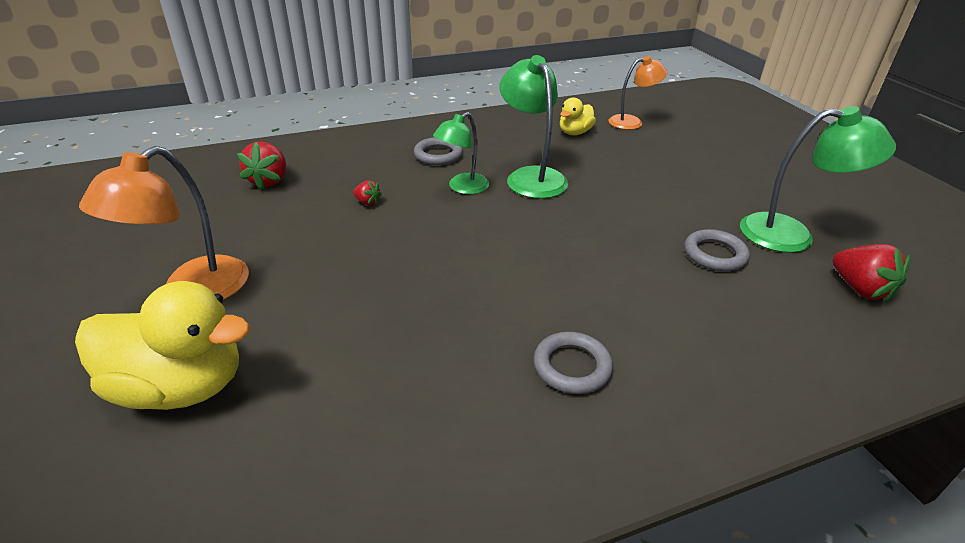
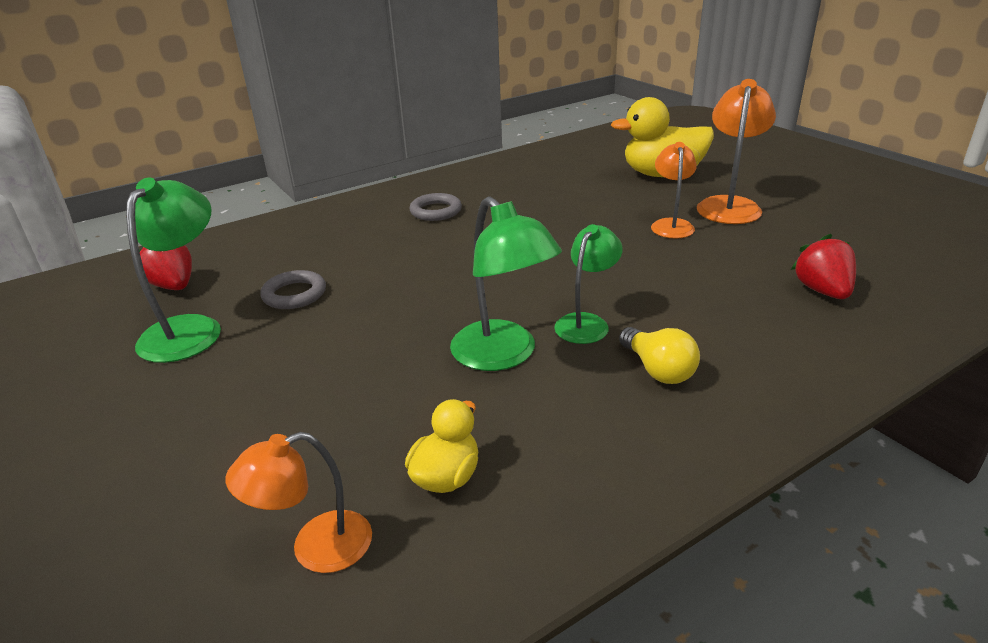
camera: 170 degrees right, 5 degrees down
(295, 272) = (671, 225): none -> orange lamp
(367, 202) = (679, 286): red strawberry -> none
(438, 155) = (658, 370): grey ring -> yellow light bulb
(791, 235) = (190, 329): green lamp -> green lamp turned 105 degrees clockwise

